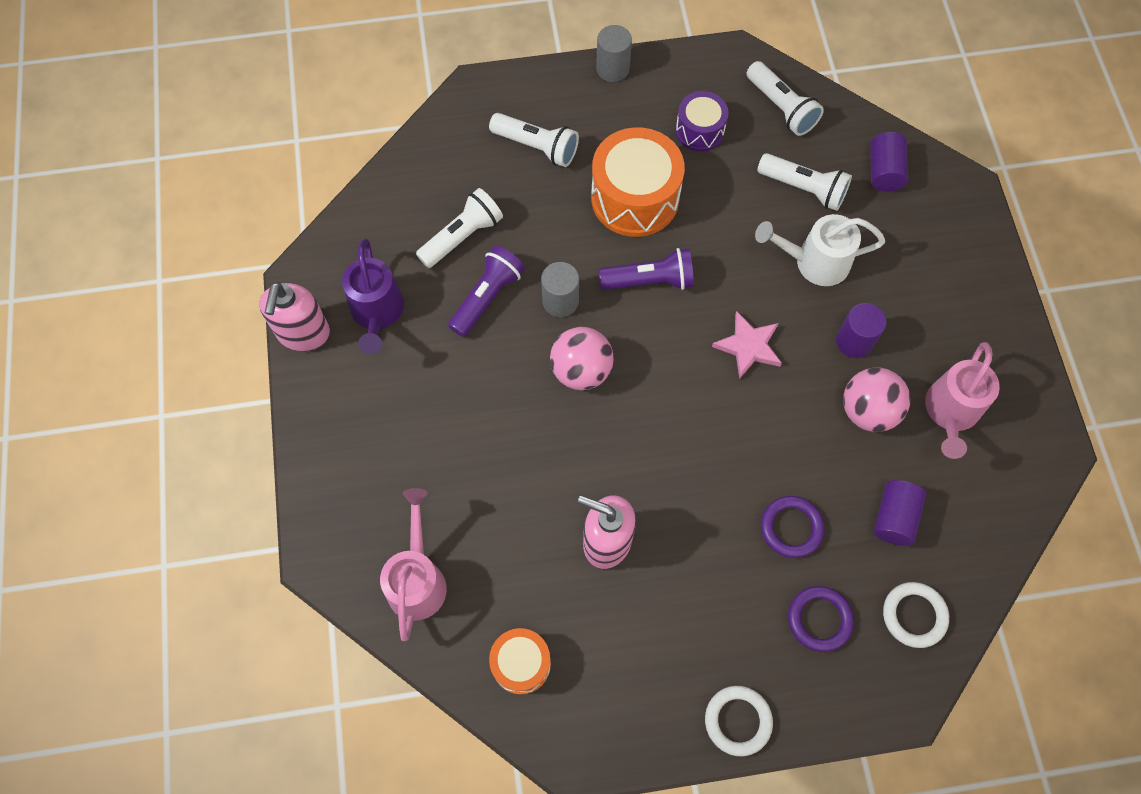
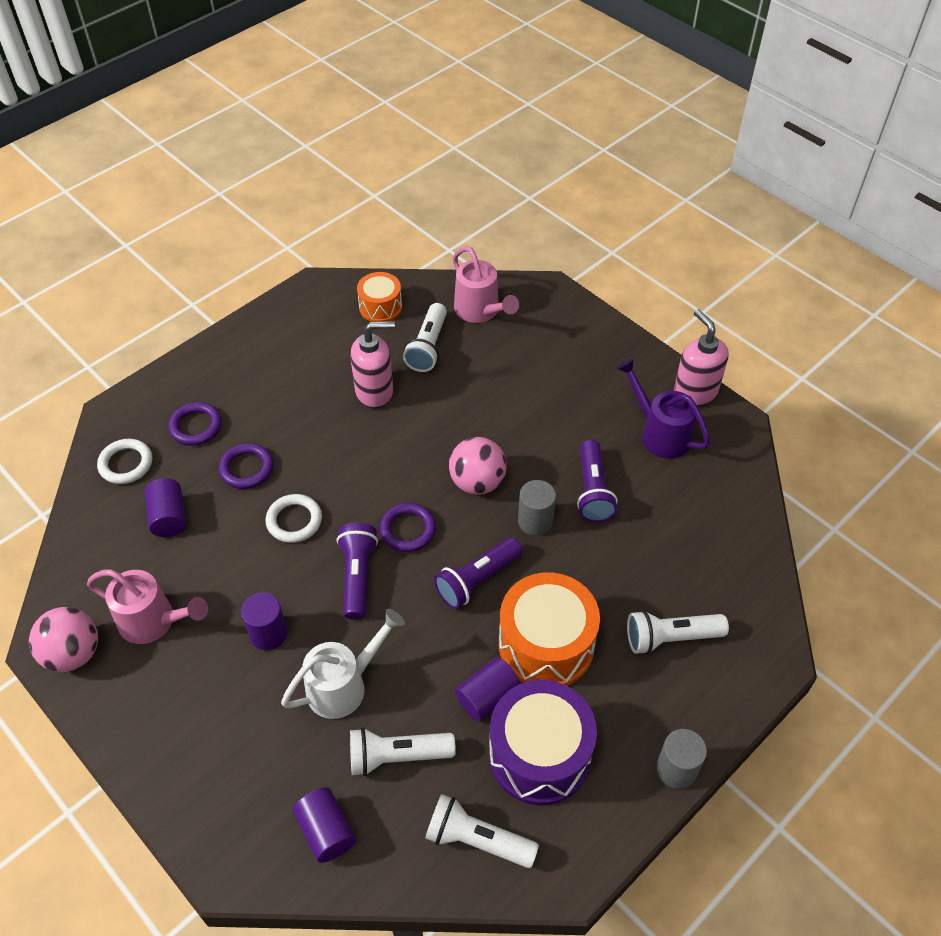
camera: 145 degrees right, 15 degrees down
(462, 236) = (655, 523): white flashlight -> white flashlight (428, 347)
(677, 363) = (408, 530): none -> purple ring
(699, 130) = (539, 755): purple drum -> purple drum, size x1.76
(708, 189) = (487, 697): none -> purple cylinder
(738, 721) = (223, 349): white ring -> white ring (294, 521)
(748, 346) = (357, 576): pink star -> purple flashlight
(868, 411) = (228, 583): pink ball -> pink ball (73, 653)
(950, 413) = (154, 622): pink watering can -> pink watering can turned 120 degrees clockwise

